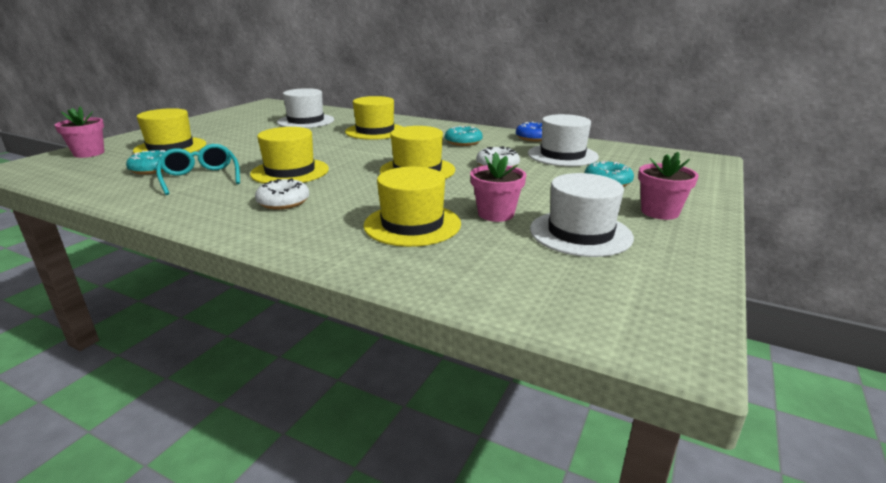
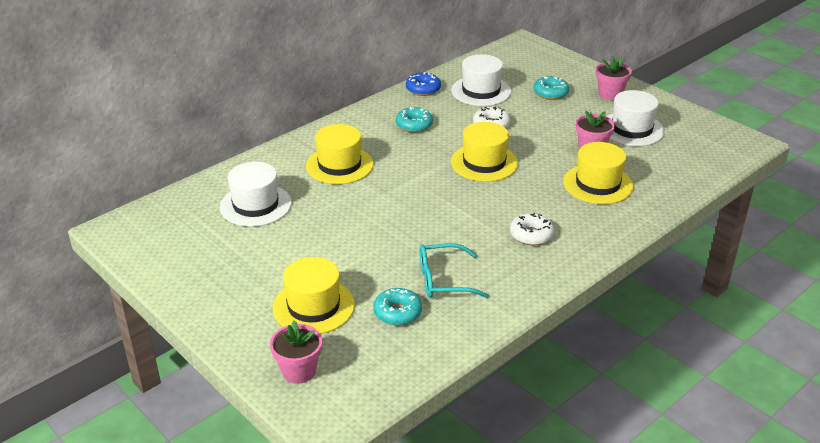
camera: 70 degrees left, 10 degrees up
(290, 171) = (452, 227): yellow hat -> none

